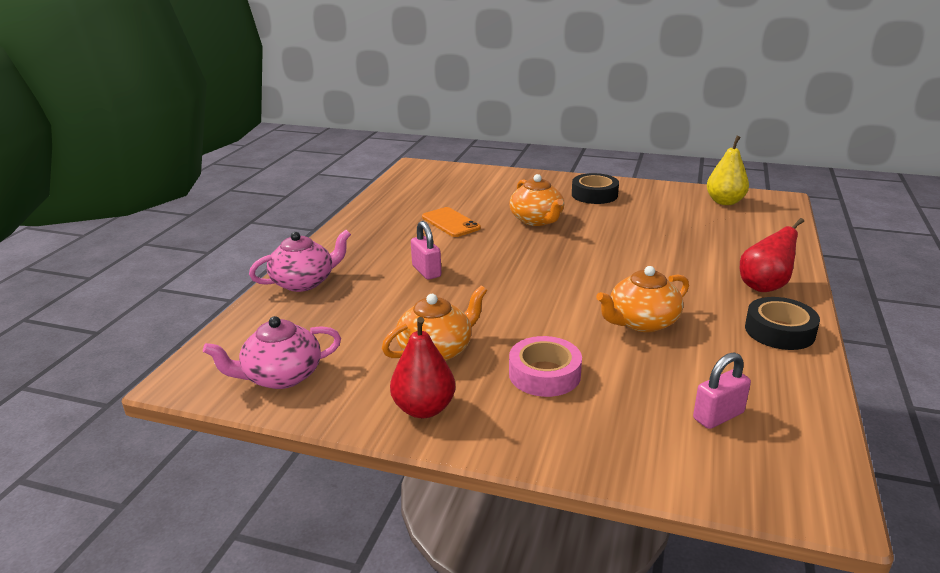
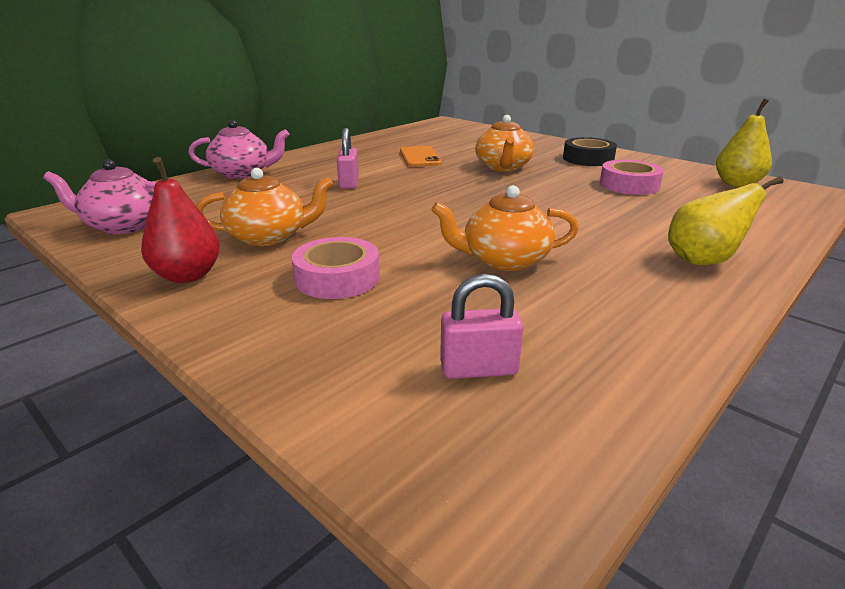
camera: 25 degrees right, 0 degrees up
(653, 220) = (629, 185): none -> pink tape
(764, 286) = (703, 260): red pear -> yellow pear
(779, 331) = (673, 306): black tape -> none

